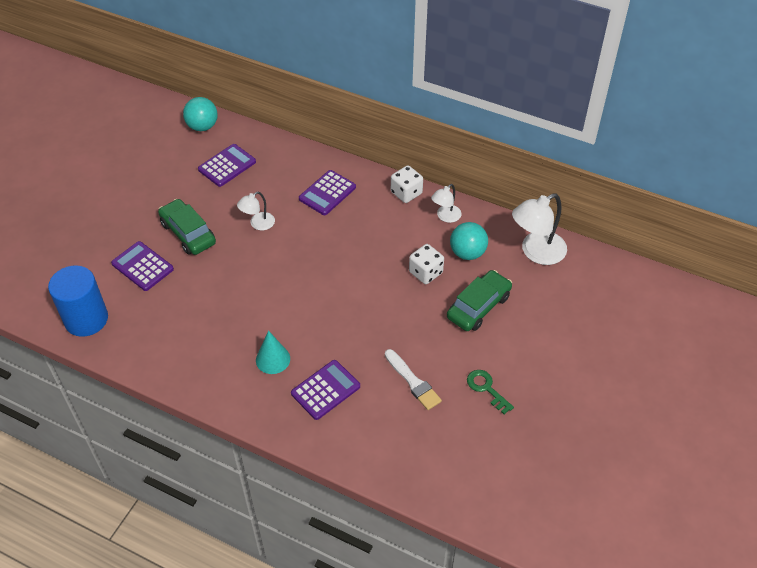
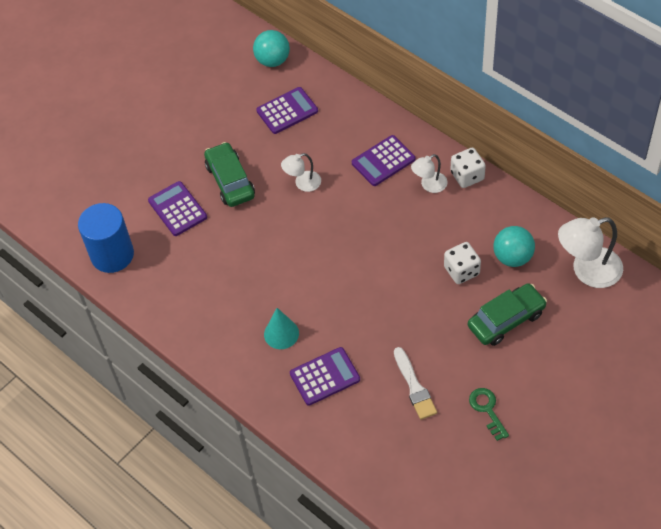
camera: 20 degrees right, 5 degrees up
(445, 217) = (501, 211): white lamp -> white lamp (429, 185)

